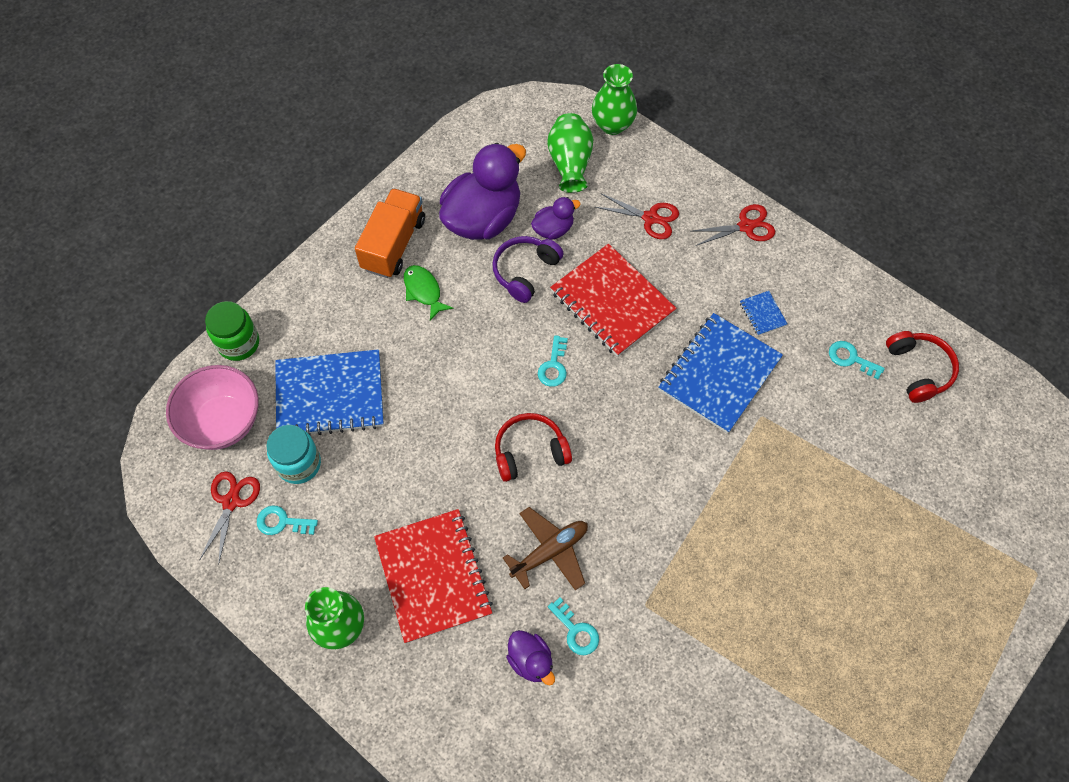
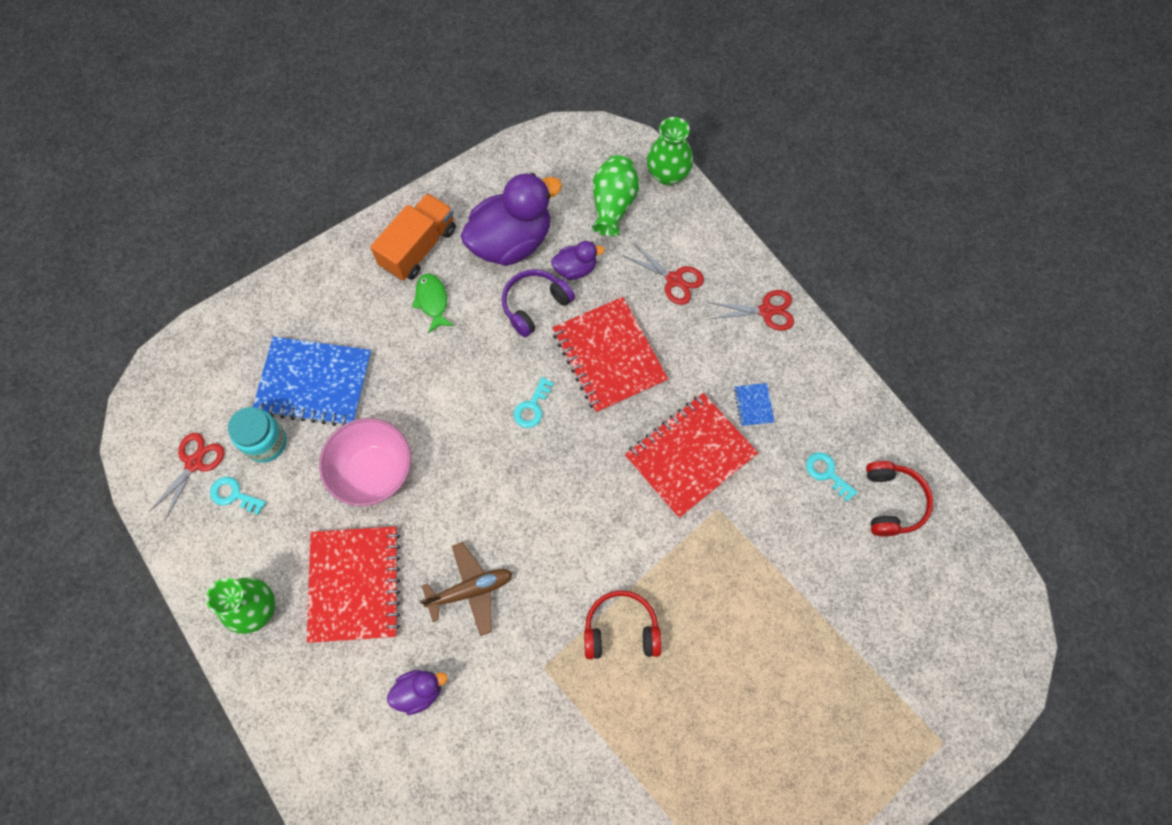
camera: 15 degrees right, 5 degrees up
(223, 422) = (210, 384): pink bowl -> pink bowl (373, 472)
(238, 343) = (246, 311): green jar -> none
(530, 451) = (483, 486): red headphones -> red headphones (621, 629)
(531, 661) = (419, 691): purple duck -> purple duck turned 90 degrees counterclockwise
(576, 631) = (470, 674): turquoise key -> none
(719, 374) = (690, 456): blue notebook -> red notebook

